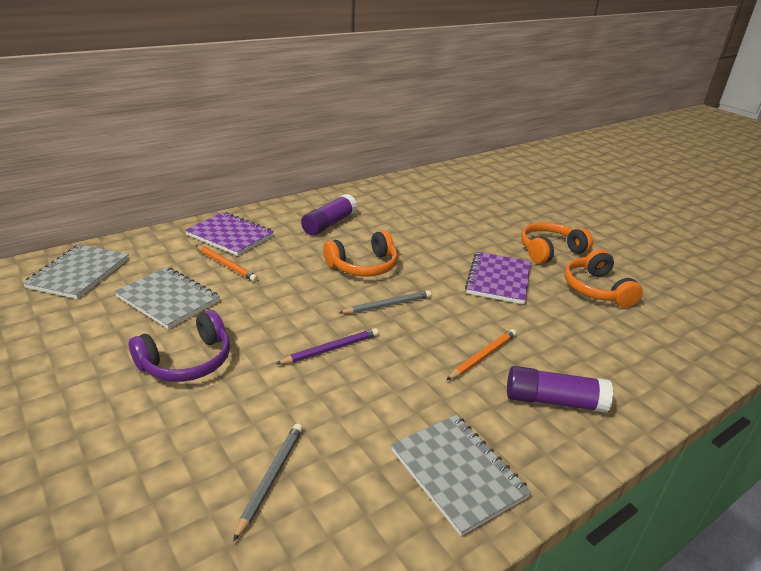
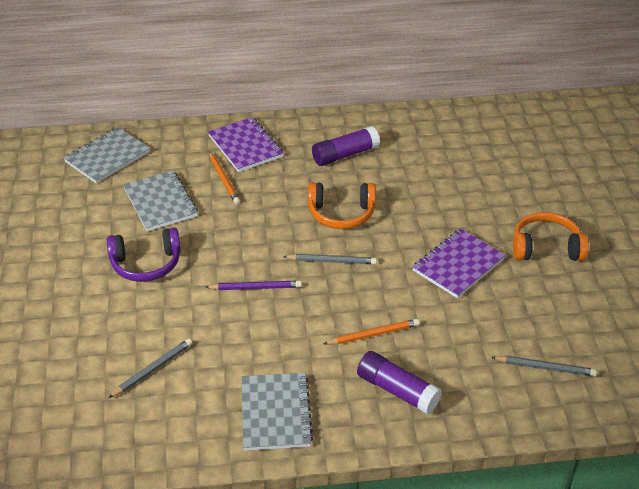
camera: 30 degrees right, 10 degrees up
(596, 289) = (549, 305): orange headphones -> none
(647, 337) = (545, 367): none -> grey pencil

